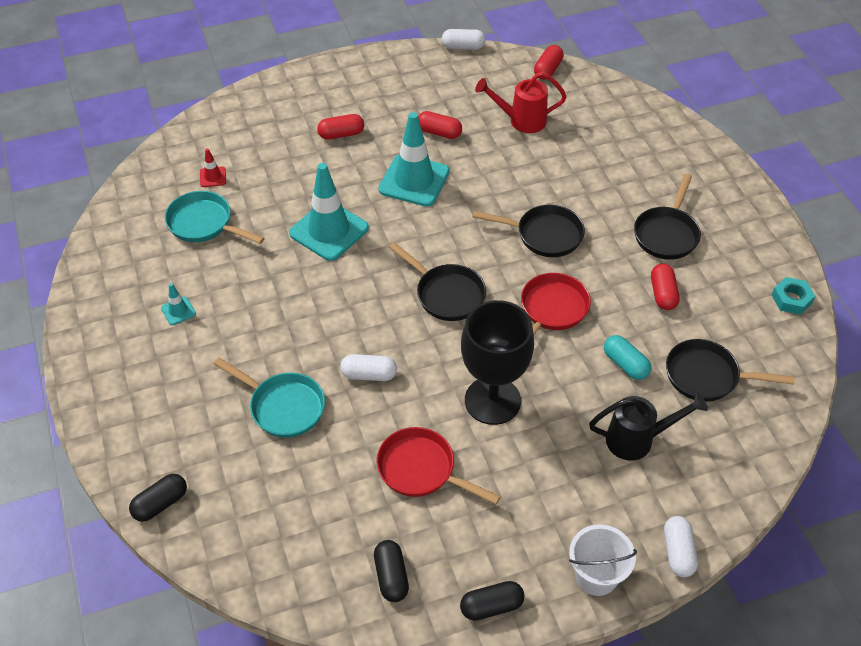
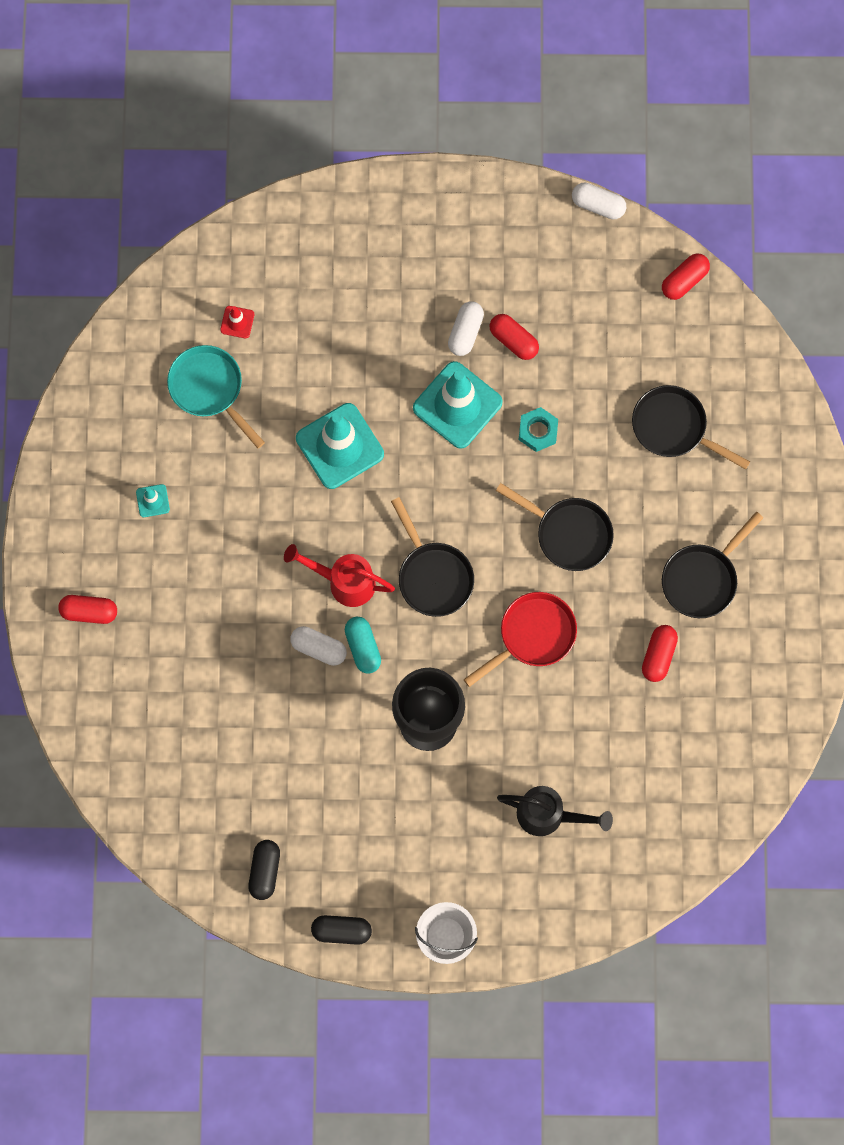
camera: 20 degrees right, 25 degrees up
(160, 504) = (81, 723): black capsule -> none
(283, 407) = (224, 656): turquoise pan -> none
(341, 134) = (400, 304): red capsule -> red capsule (89, 612)
(421, 469) = (330, 773): red pan -> none
(521, 121) = (615, 354): red watering can -> red watering can (343, 582)
(625, 364) = (577, 727): turquoise capsule -> turquoise capsule (363, 647)
(678, 552) = (529, 941): white capsule -> white capsule (465, 332)
(707, 376) = (652, 770): black pan -> black pan (673, 427)
(791, 299) = (790, 710): turquoise nut -> turquoise nut (538, 431)

